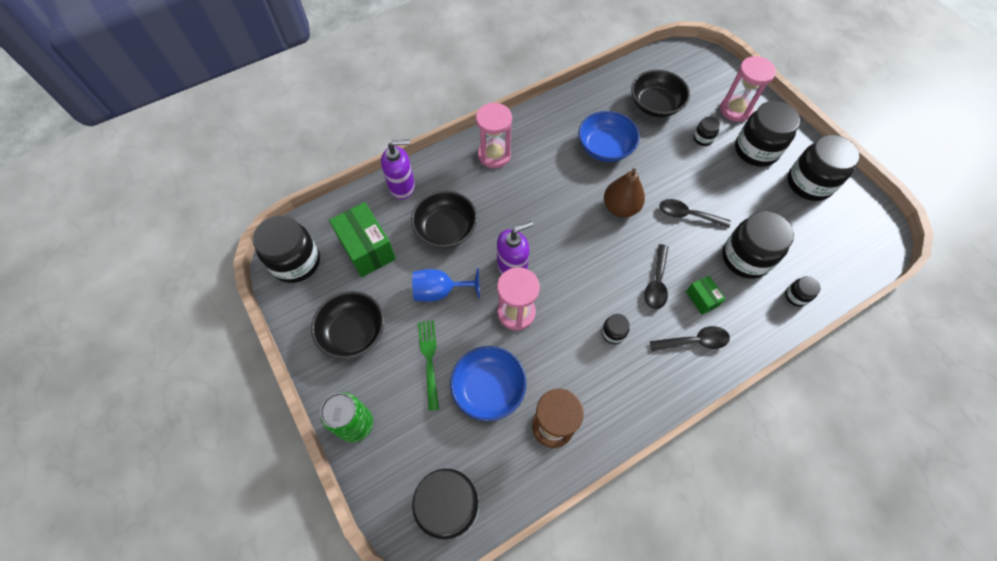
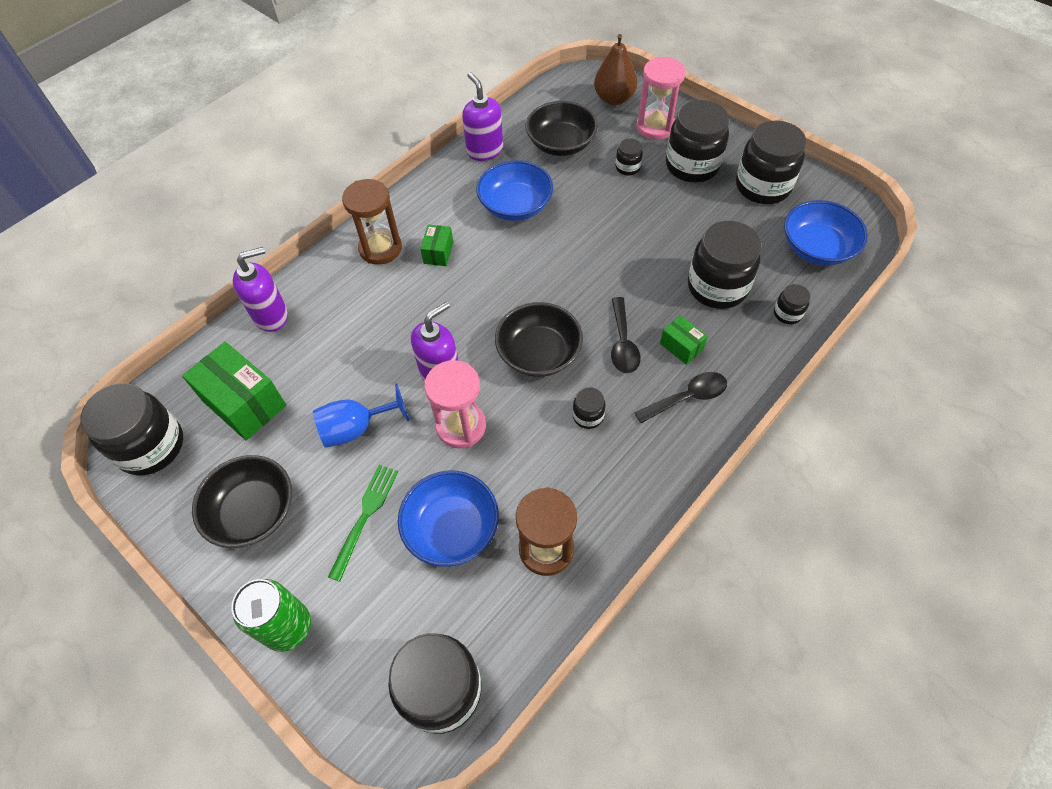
camera: 15 degrees left, 5 degrees down
(429, 360) = (365, 517): green fork -> green fork turned 45 degrees clockwise
(446, 229) = (343, 352): black bowl -> black bowl (539, 353)
(494, 155) = (380, 248): pink hourglass -> brown hourglass
(536, 170) = (438, 253): none -> green box
(594, 95) = (484, 150): none -> purple soap dispenser
(620, 207) = (554, 269): brown pear -> brown pear (614, 99)
(687, 215) = (636, 257): black spoon -> none
(838, 248) = (817, 248): none -> blue bowl

